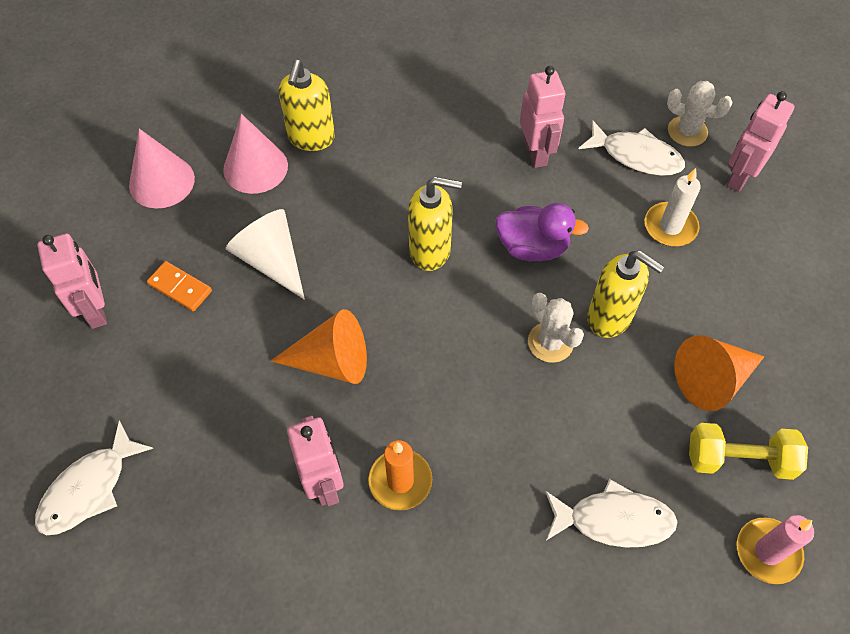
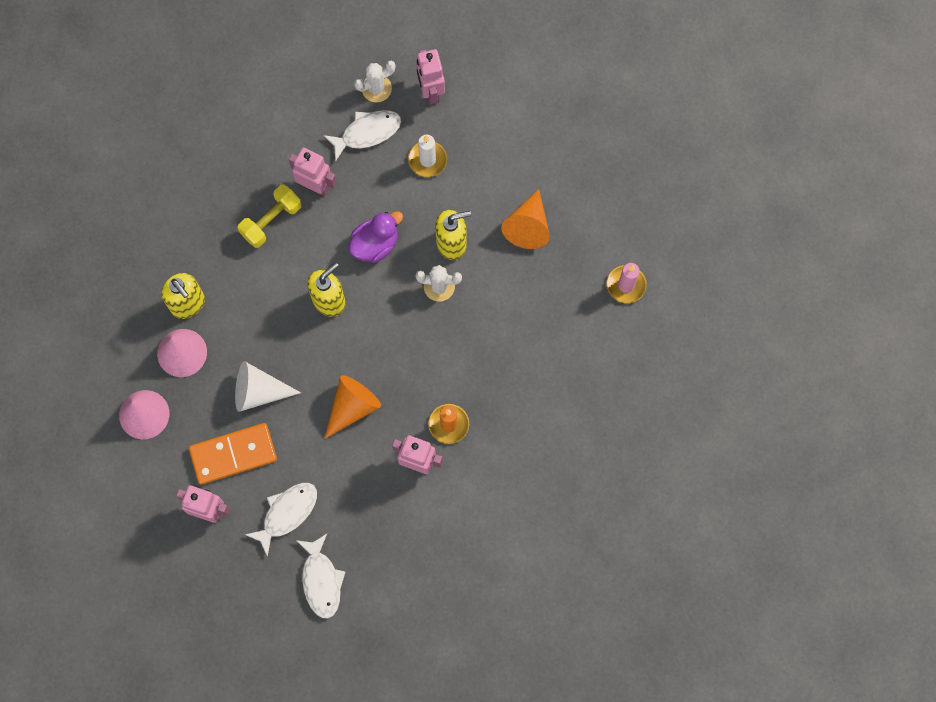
camera: 50 degrees left, 15 degrees up
(180, 288) = (233, 454): orange domino -> orange domino, size x1.86
(614, 520) = (553, 340): white fish -> white fish (287, 513)
(739, 459) = (576, 254): yellow dumbbell -> yellow dumbbell (271, 221)

